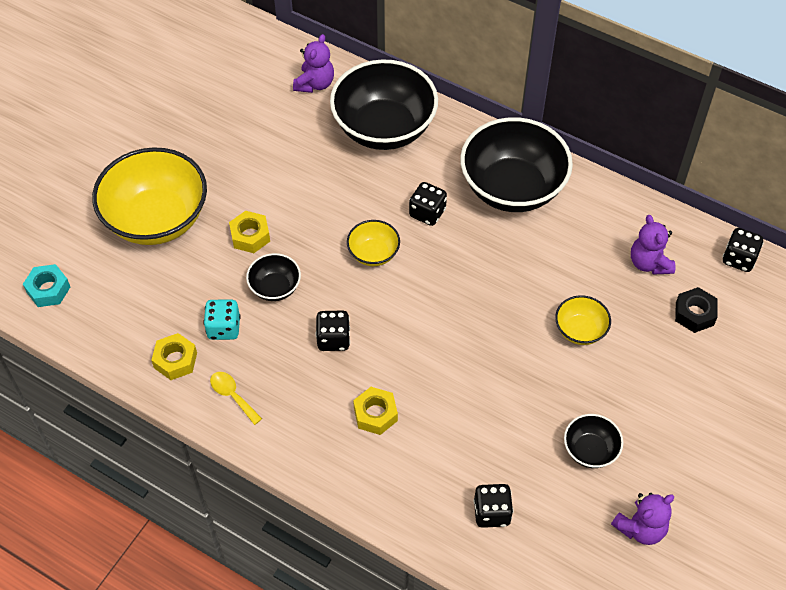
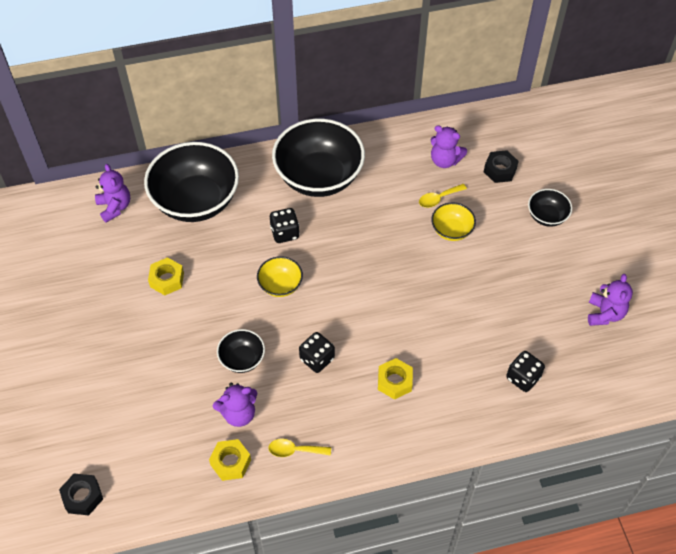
camera: 45 degrees left, 0 degrees up
(48, 289) = (82, 497): turquoise nut -> black nut
(157, 219) = (107, 383): yellow bowl -> none
(224, 328) = (238, 413): turquoise dice -> purple teddy bear
(250, 236) = (186, 340): yellow nut -> yellow nut (167, 279)
(590, 450) = (533, 294): black bowl -> black bowl (547, 216)
(601, 292) = (438, 198): none -> yellow spoon
(739, 259) = (488, 120): black dice -> none

